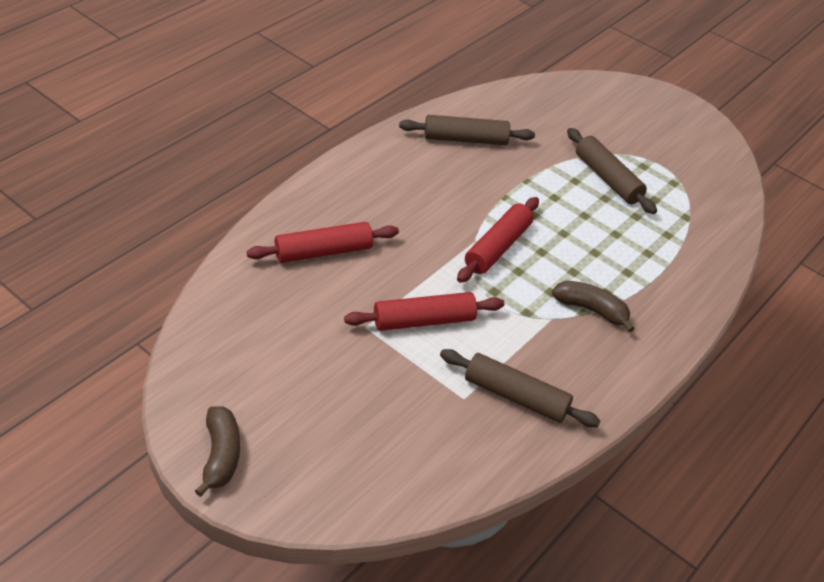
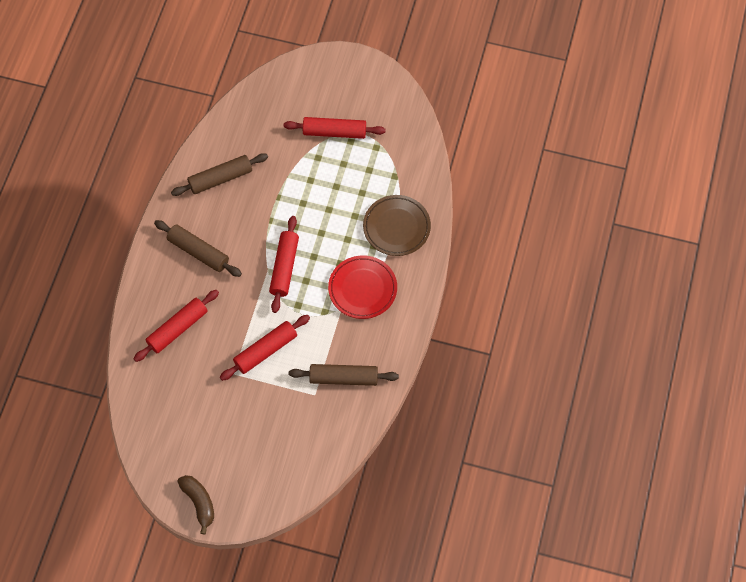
camera: 20 degrees left, 20 degrees up
(591, 310) = (362, 289): brown banana -> red plate
(607, 178) = (331, 166): brown rolling pin -> brown rolling pin (198, 252)
(627, 151) = (334, 132): none -> red rolling pin
(667, 266) = (396, 227): none -> brown plate

